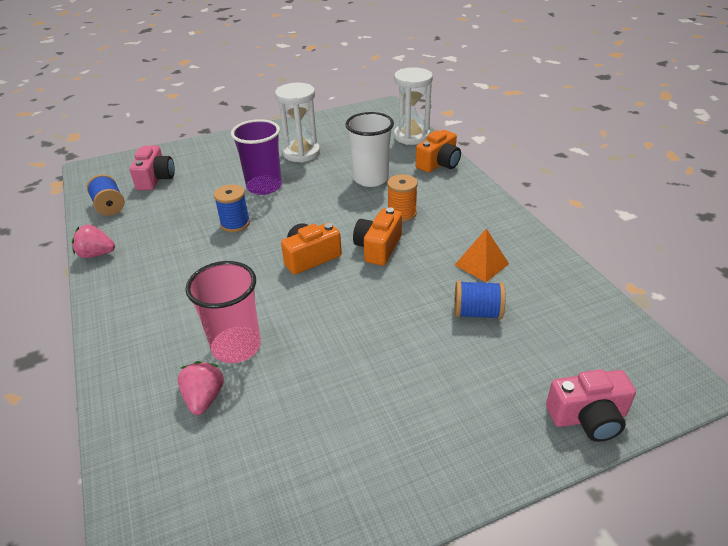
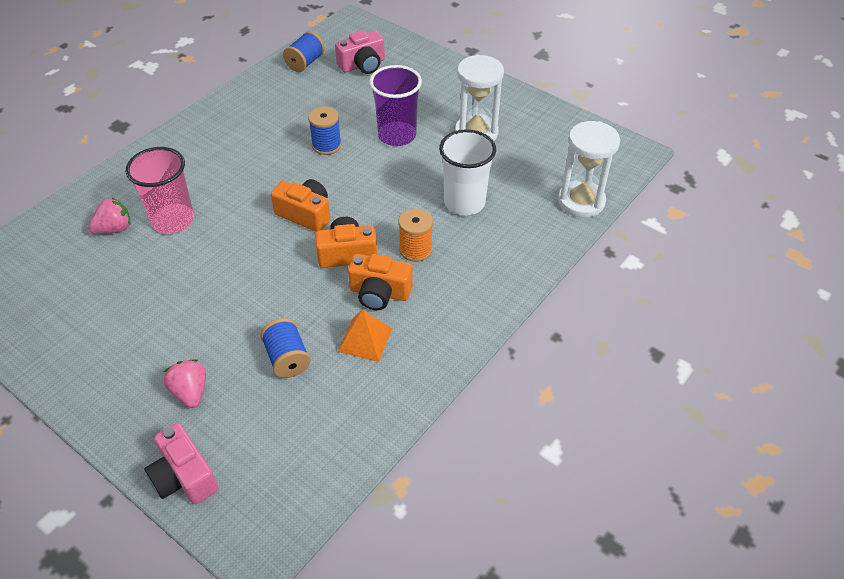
camera: 60 degrees right, 10 degrees up
(96, 254) = (240, 91): pink strawberry -> pink strawberry (190, 392)
(439, 163) = (537, 245): orange camera -> orange camera (379, 293)

